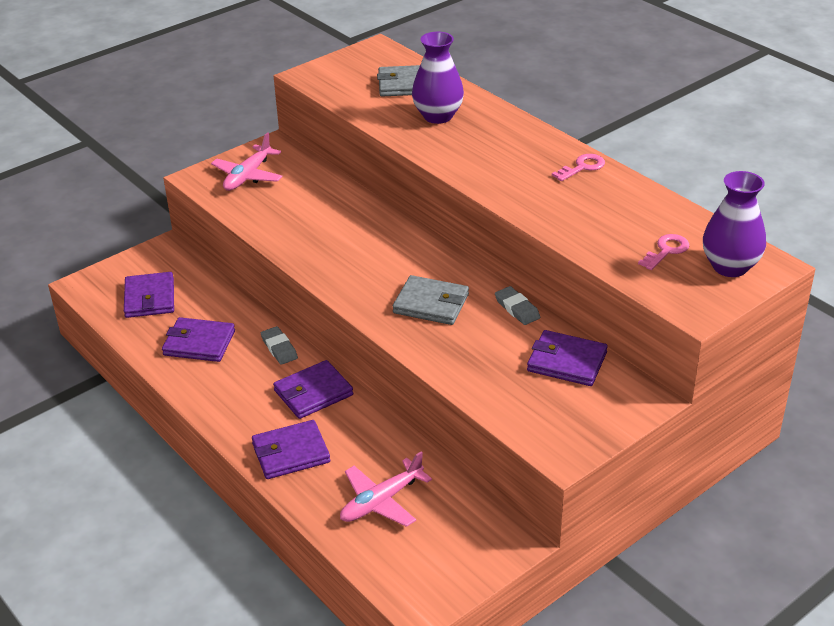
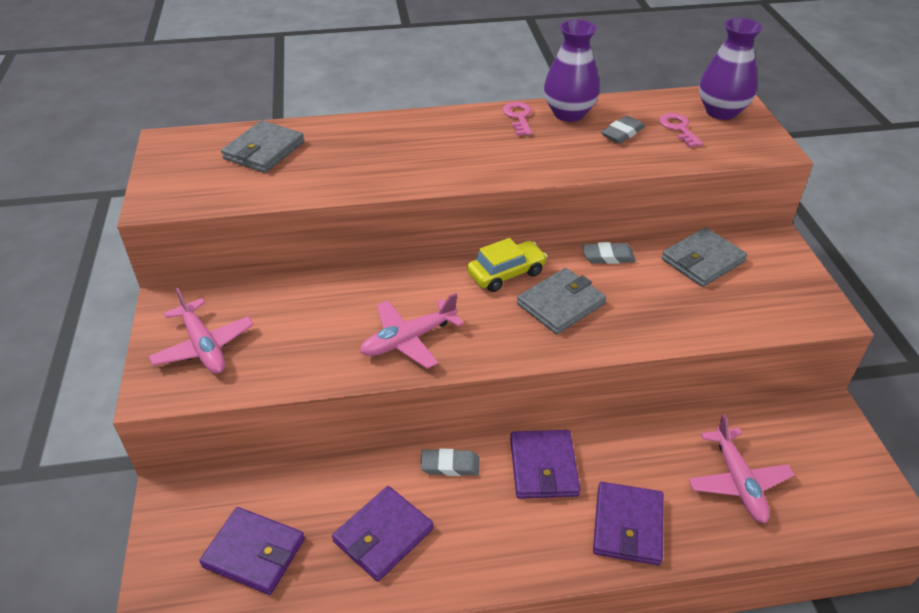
camera: 60 degrees left, 5 degrees up
(326, 250) = (408, 340): none -> pink plane
(438, 116) = (346, 155): purple vase -> purple vase (569, 113)
(442, 266) = (506, 273): none -> yellow car
(567, 362) = (702, 260): purple wallet -> grey wallet
(620, 224) = (622, 133): none -> grey eraser

